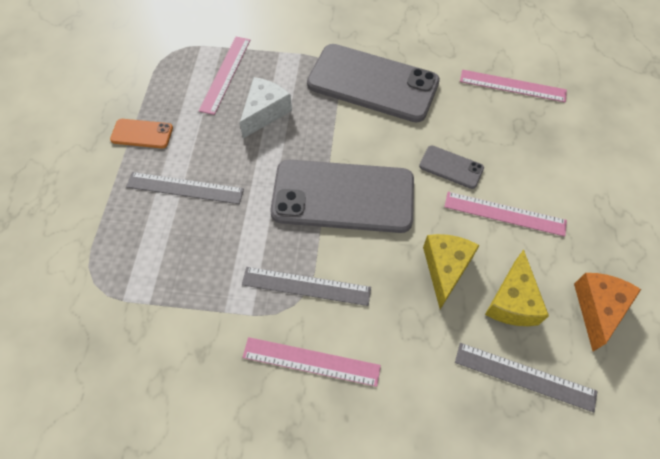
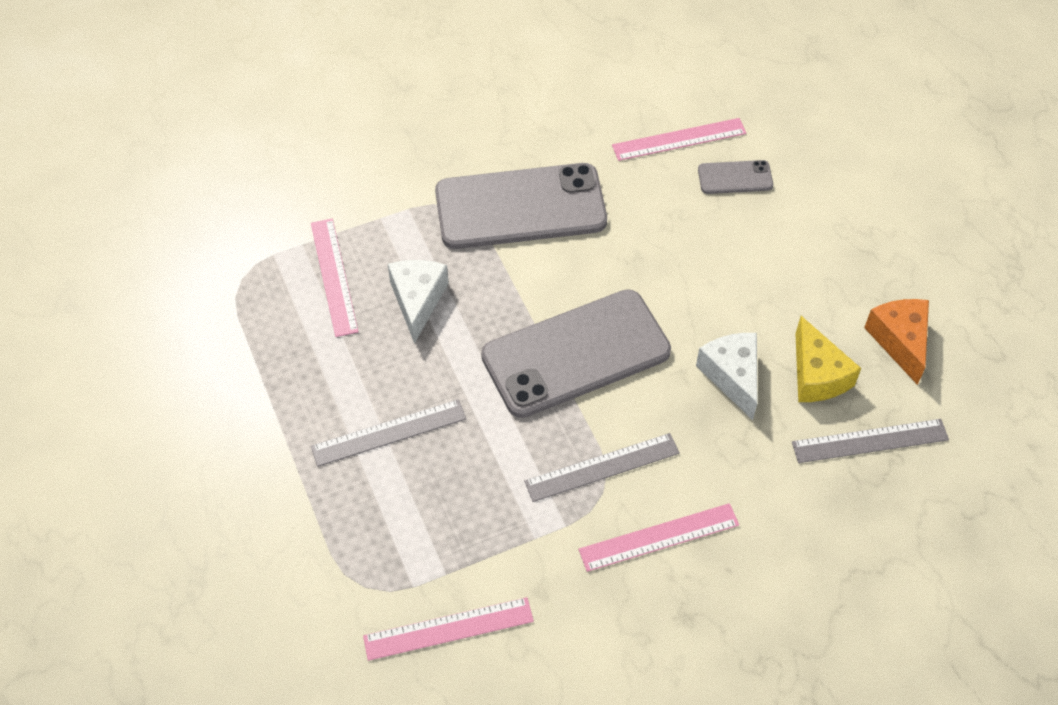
camera: 30 degrees left, 5 degrees down
(142, 134) = (286, 397): orange phone -> none
(445, 269) = (732, 376): yellow cheese -> white cheese
(451, 167) = (670, 265): grey phone -> grey phone (735, 177)
(504, 214) = (756, 289): pink ruler -> pink ruler (448, 629)

